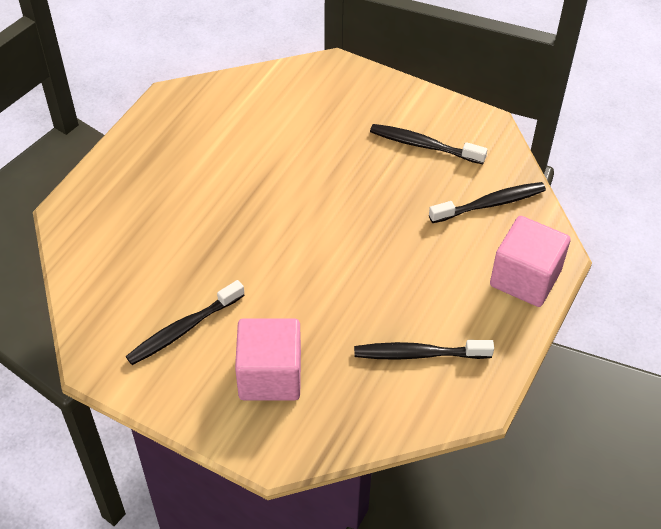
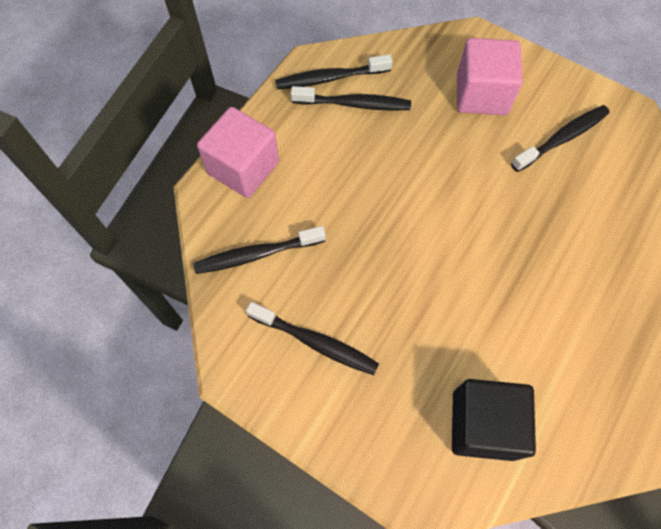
camera: 175 degrees left, 15 degrees up
(285, 104) = (483, 425): none -> black cube
(452, 384) = (330, 78): none -> black toothbrush

